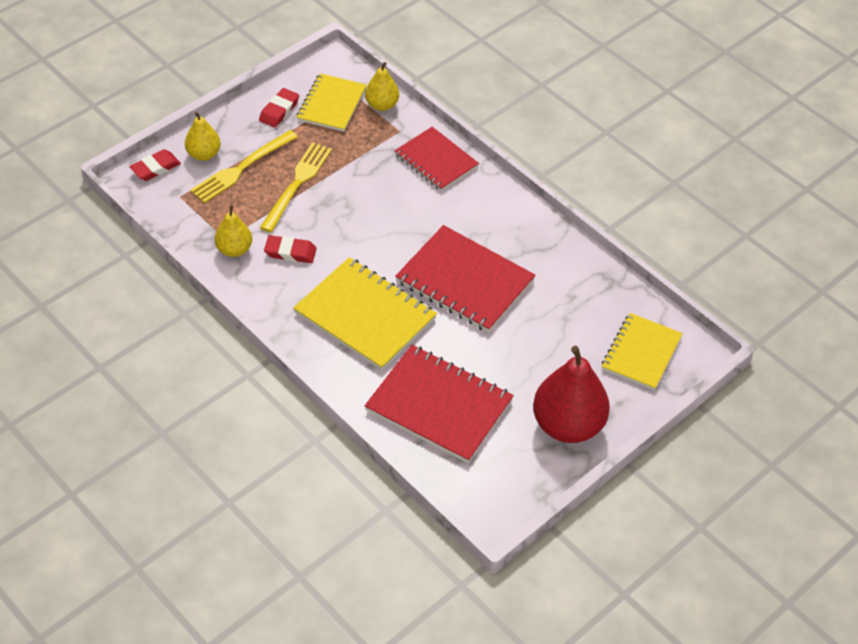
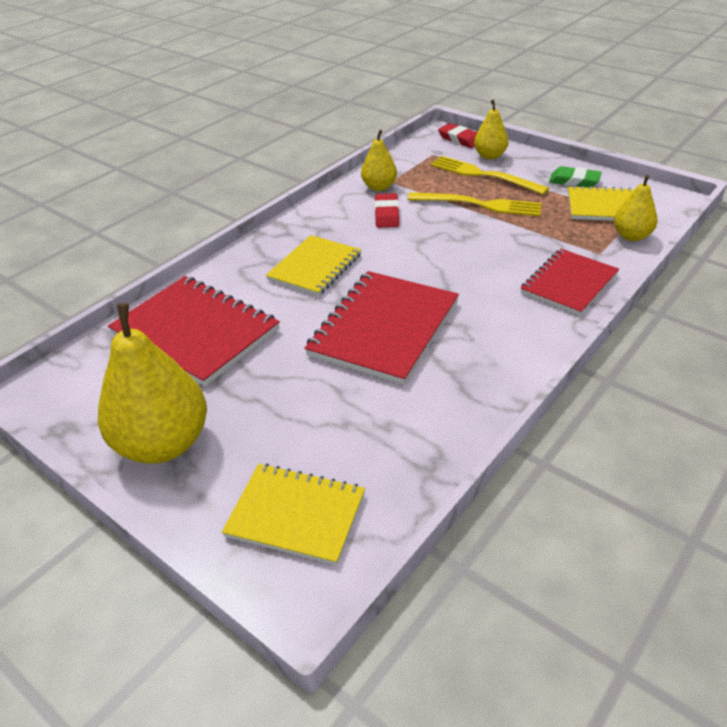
camera: 85 degrees right, 10 degrees down
(279, 110) = (574, 181): red eraser -> green eraser
(365, 316) = (315, 267): yellow notebook -> yellow notebook, size x0.66
(439, 405) = (195, 332): red notebook -> red notebook turned 75 degrees counterclockwise
(568, 425) = (163, 443): red pear -> yellow pear

